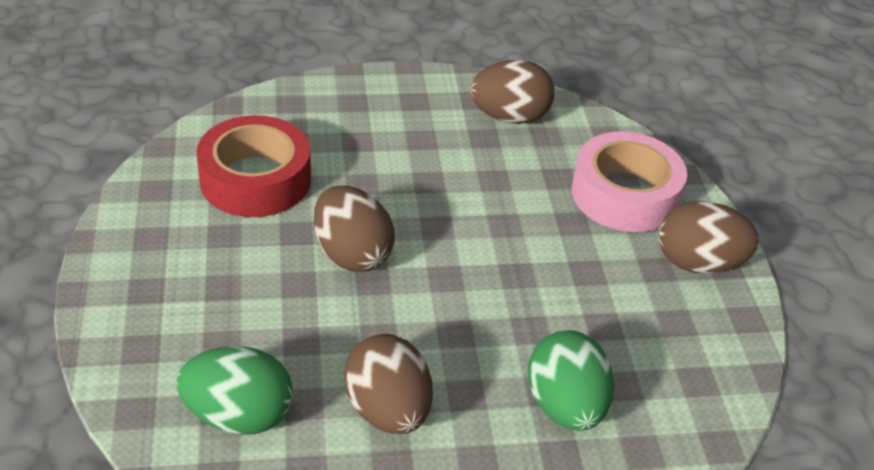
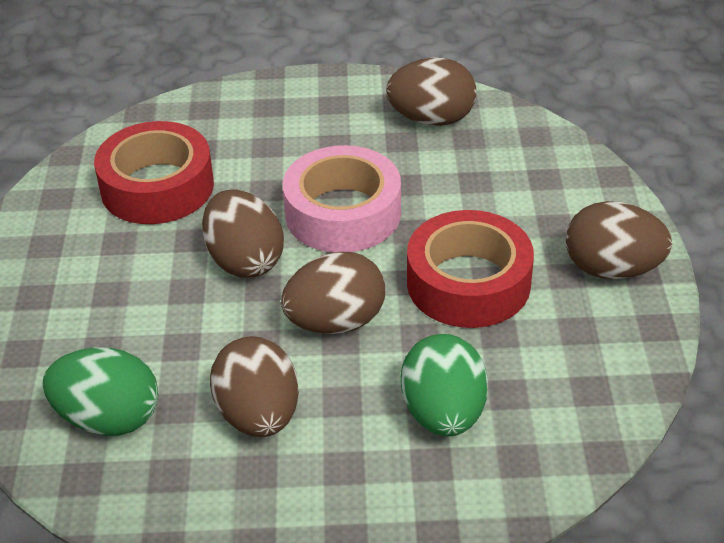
camera: 10 degrees right, 0 degrees up
(449, 315) = (335, 322): none -> brown egg
(568, 277) = (468, 283): none -> red tape
(624, 194) = (543, 198): pink tape -> pink tape (343, 213)

